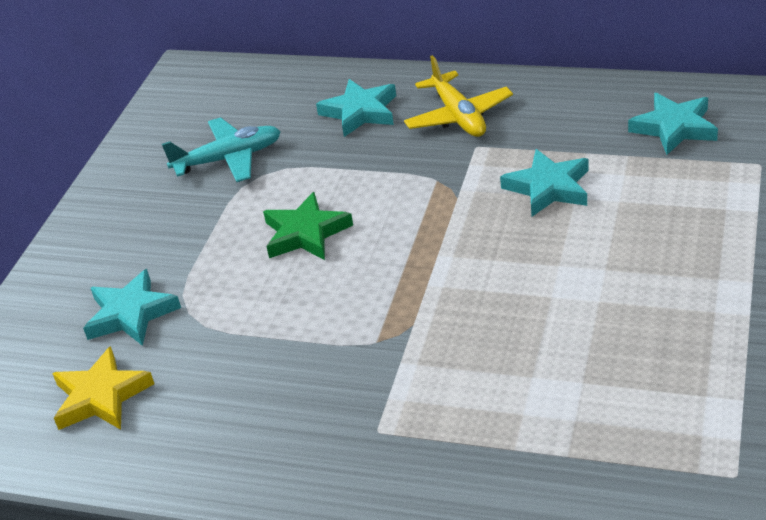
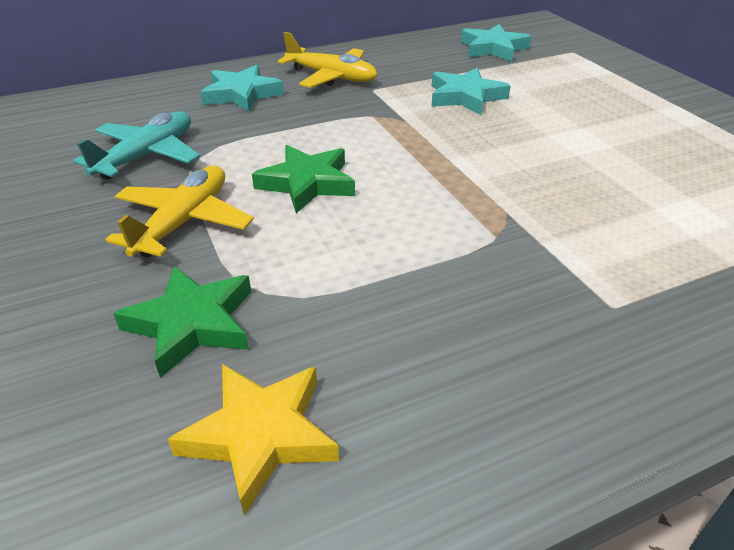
camera: 45 degrees left, 0 degrees up
(131, 314) = (192, 323): turquoise star -> green star
(196, 233) = (184, 222): none -> yellow plane

